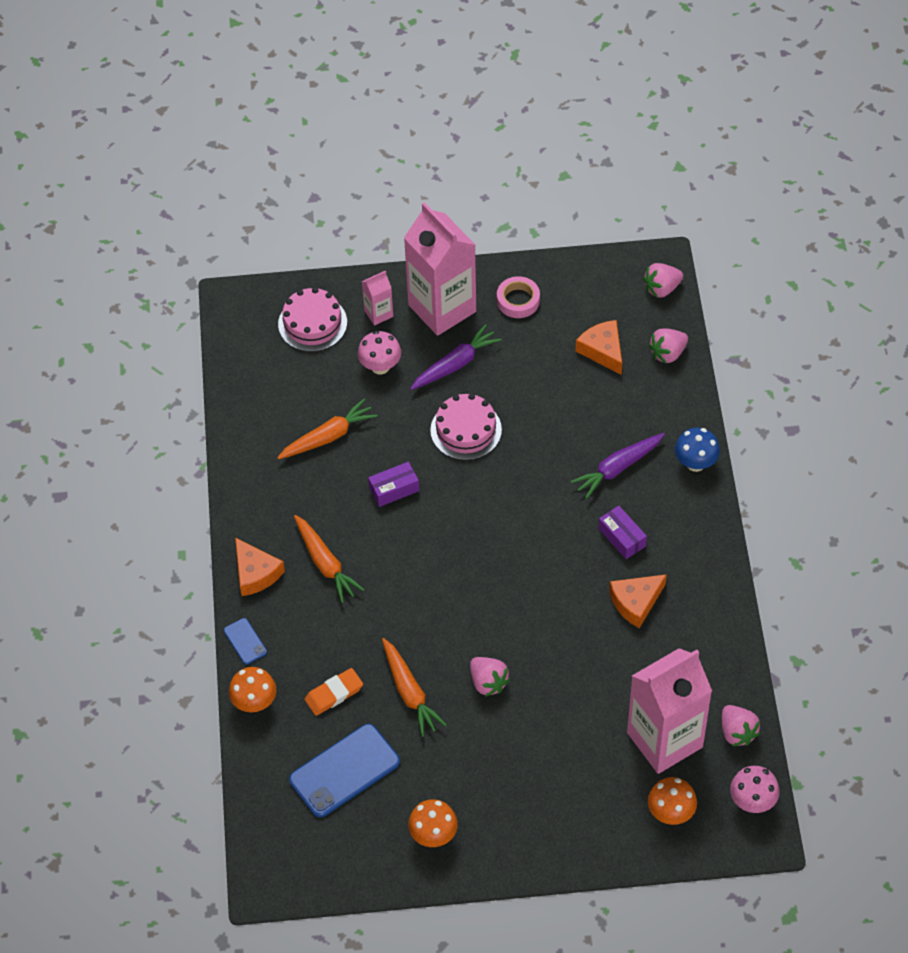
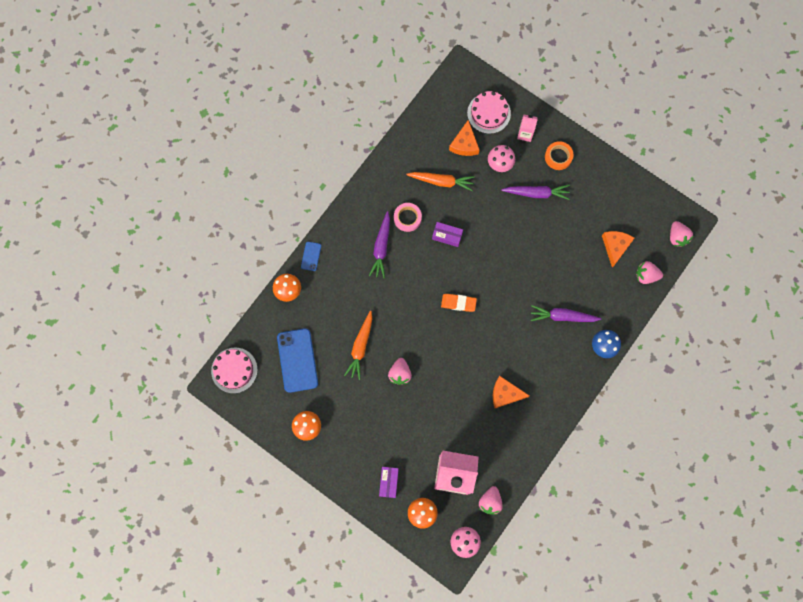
camera: 40 degrees right, 20 degrees up
(255, 573) = (345, 225): orange cheese -> orange cheese (464, 144)
(325, 563) = (381, 247): orange carrot -> purple carrot
(334, 694) = (326, 317): orange eraser -> orange eraser (458, 303)
(344, 771) = (297, 360): blue phone -> blue phone turned 75 degrees clockwise
(442, 308) = (558, 157): pink carton -> orange tape
(466, 430) = (509, 233): pink cake -> pink cake (234, 370)
(518, 300) = (599, 183): pink tape -> pink tape (407, 218)
(622, 537) = (530, 354): purple box -> purple box (388, 482)
(662, 288) = (677, 237): pink strawberry -> pink strawberry turned 120 degrees counterclockwise

